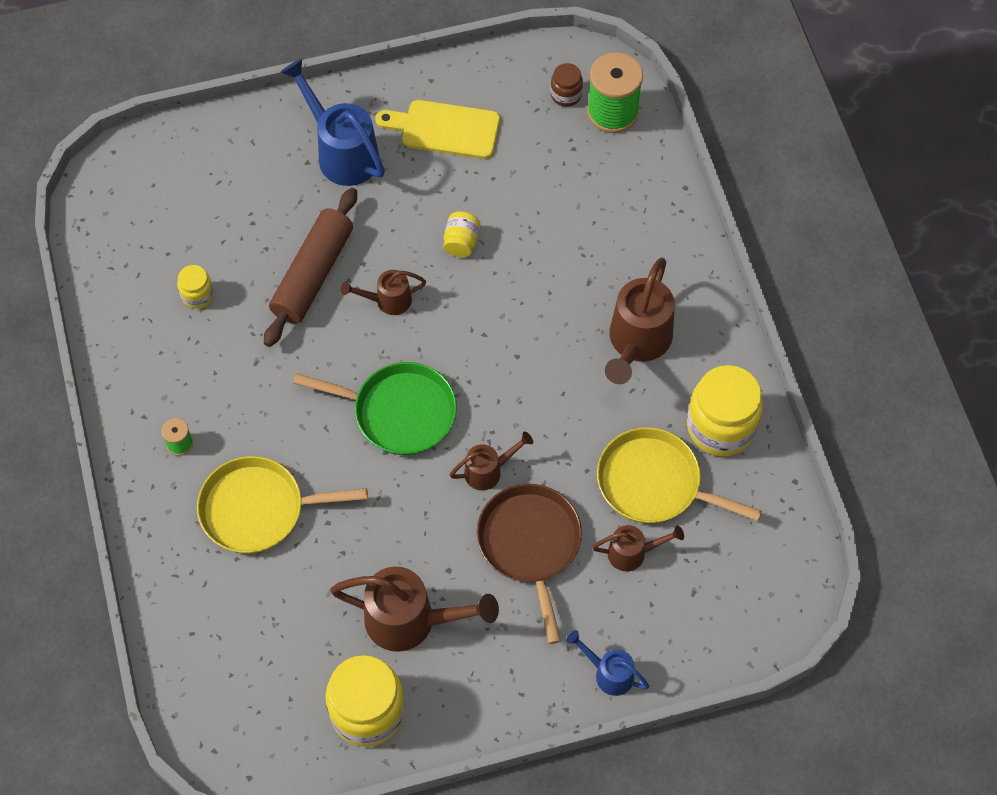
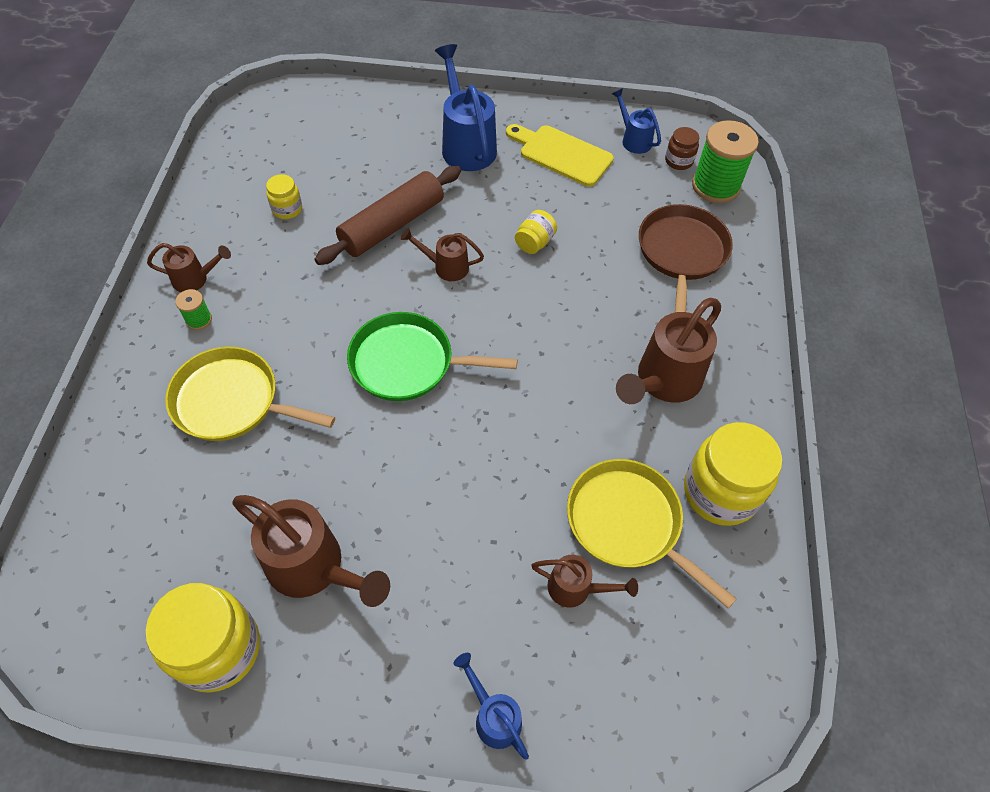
camera: 20 degrees right, 5 degrees down
(399, 412) = (407, 363): green pan -> green pan turned 150 degrees clockwise
(488, 471) = (464, 447): brown watering can -> brown watering can (195, 279)
(511, 84) = (633, 140): none -> blue watering can
(530, 544) = (472, 536): brown pan -> brown pan (681, 253)

